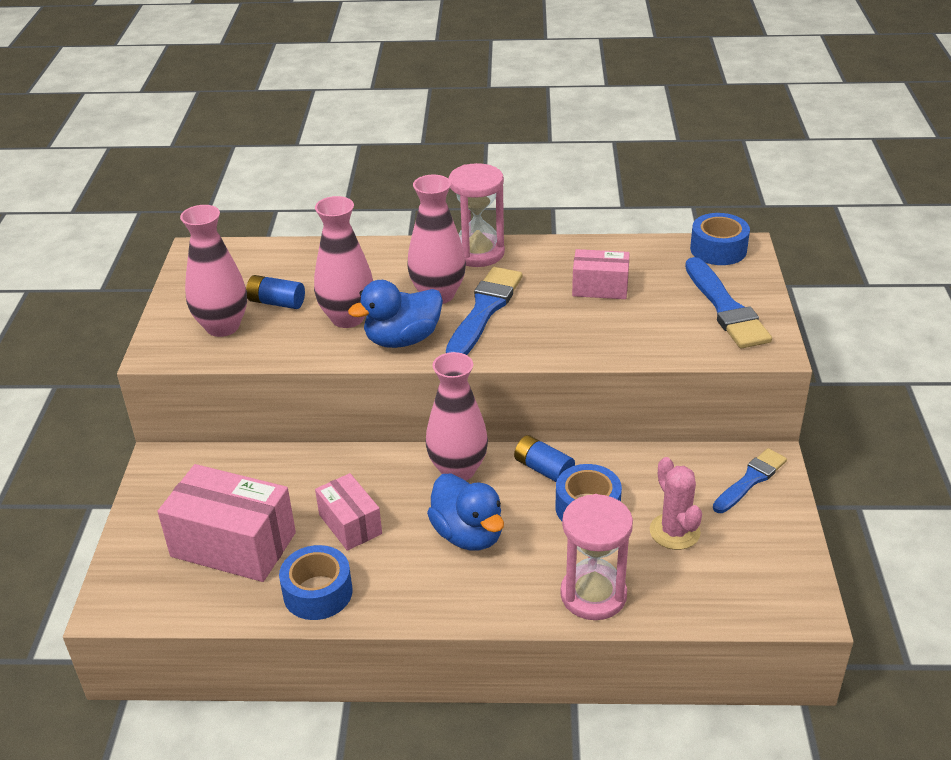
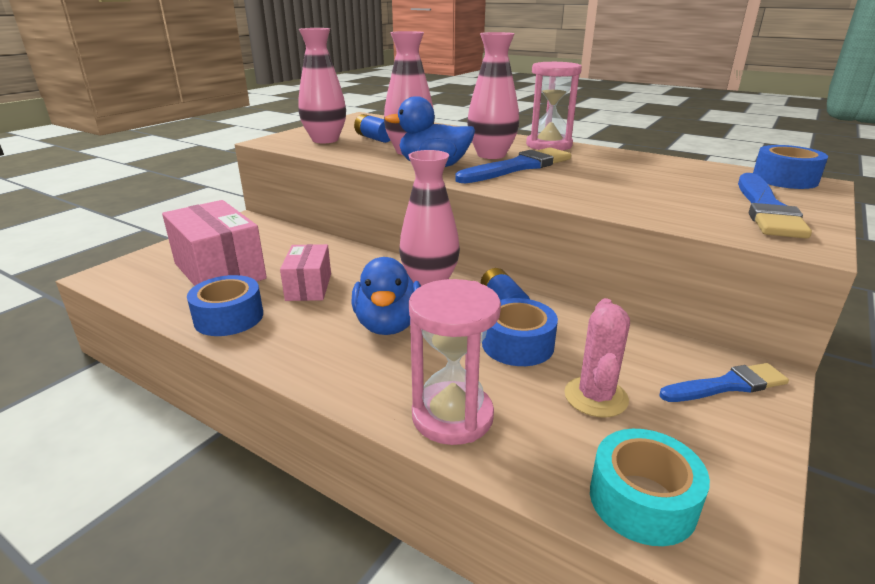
camera: 30 degrees right, 10 degrees down
(600, 288) = (637, 176): pink box -> none
(747, 596) = (642, 500): none -> turquoise tape

